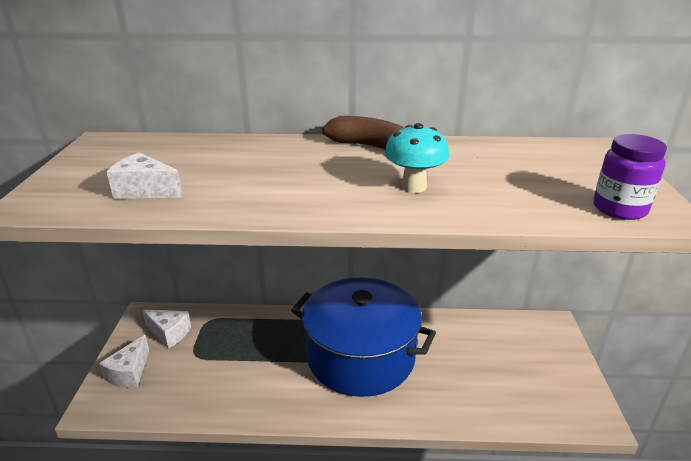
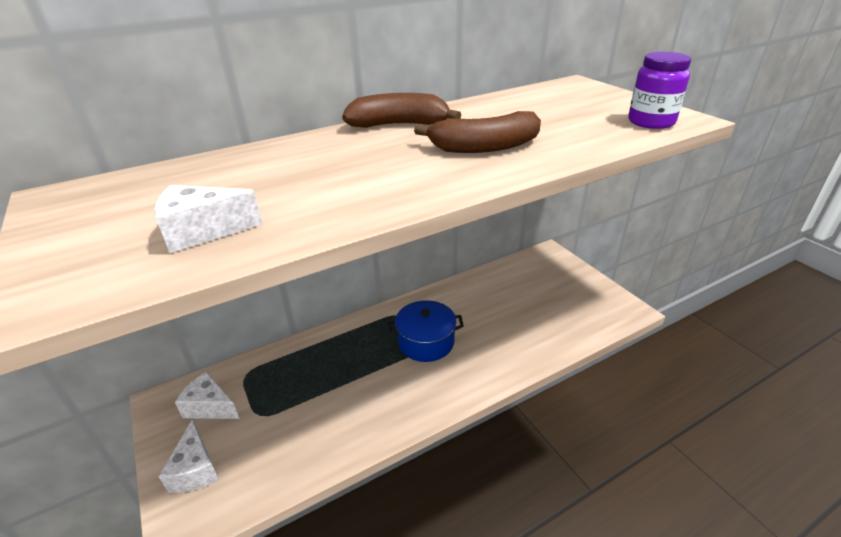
camera: 30 degrees left, 5 degrees up
(169, 333) = (210, 407): white cheese -> white cheese turned 150 degrees counterclockwise
(360, 357) = (426, 342): blue pot -> blue pot, size x0.52
(414, 186) = (484, 147): turquoise mushroom -> brown banana

